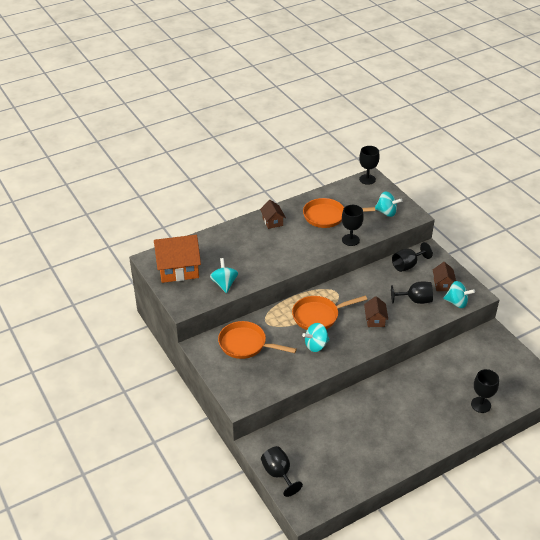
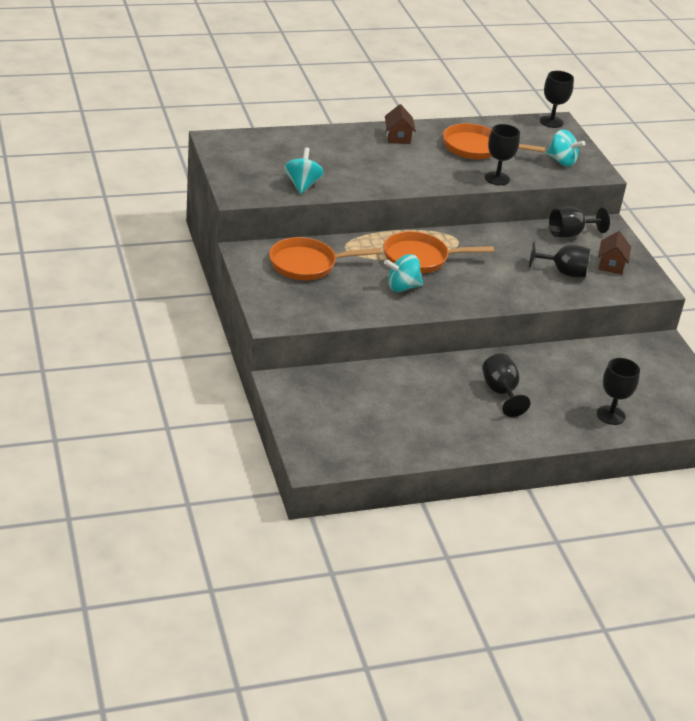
camera: 10 degrees right, 5 degrees down
(178, 269) = (248, 157): orange house -> none
(246, 344) = (307, 264): orange pan -> orange pan turned 45 degrees counterclockwise
(278, 474) = (295, 418): black goblet -> black goblet (501, 392)
(375, 320) = (497, 279): brown house -> none
(457, 302) = (622, 288): turquoise spinning top -> none

